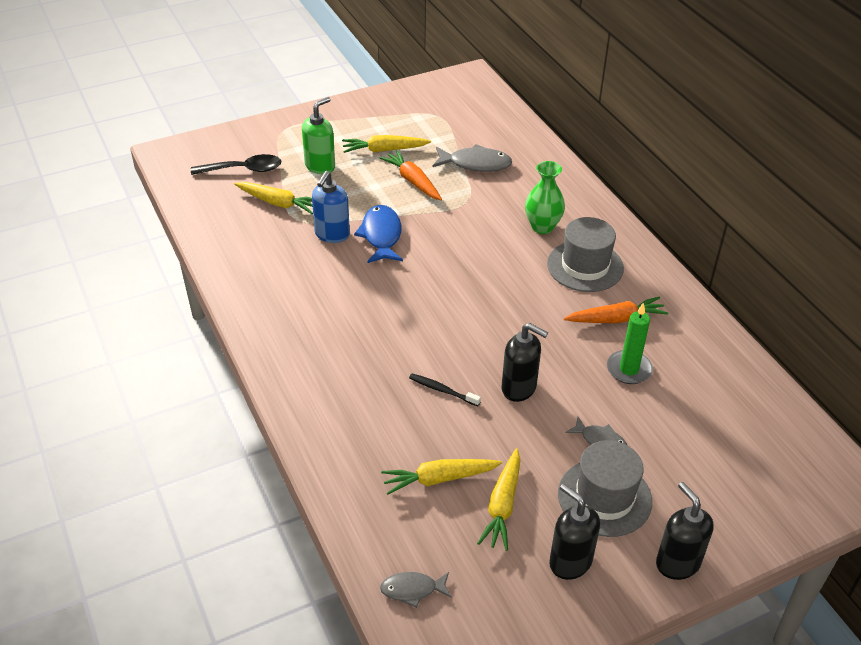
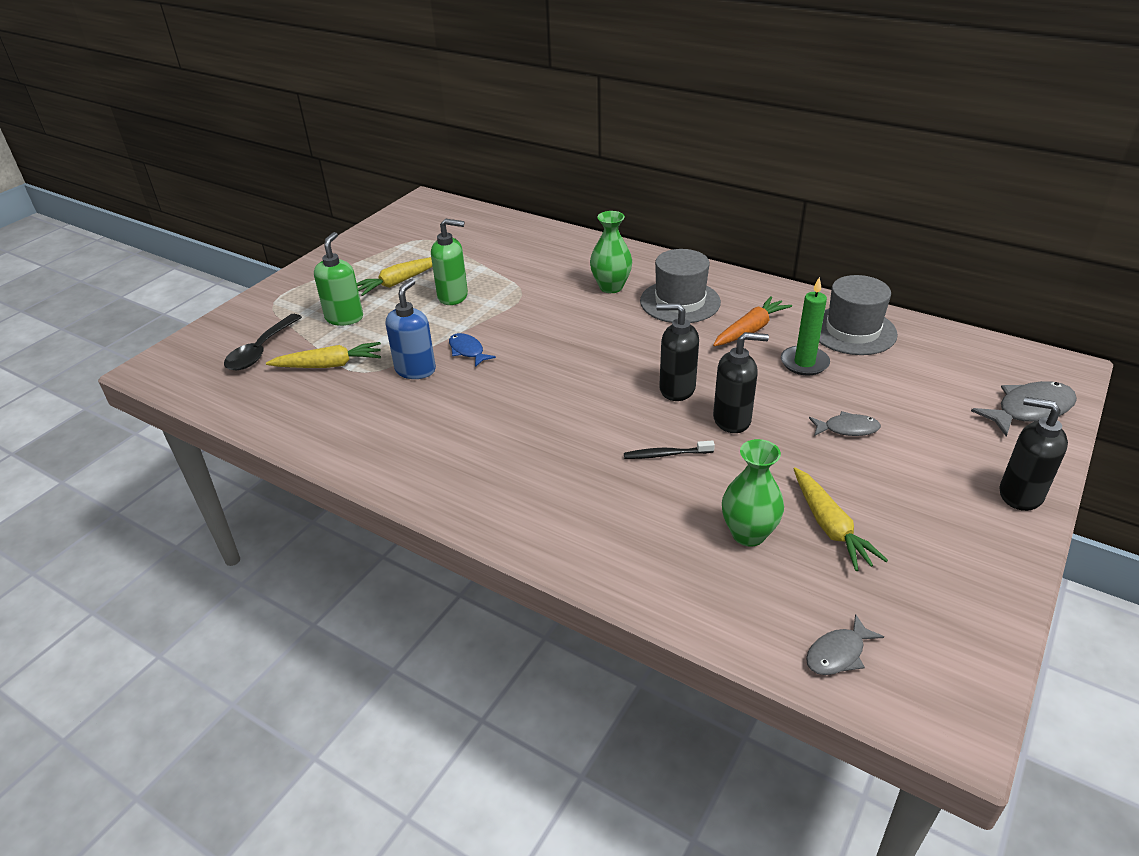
camera: 30 degrees left, 5 degrees down
(243, 169) = (261, 351): black spoon -> black spoon turned 150 degrees clockwise
(332, 235) = (415, 370): blue soap dispenser -> blue soap dispenser turned 150 degrees counterclockwise
(381, 235) = (467, 351): blue fish -> blue fish, size x0.61
(413, 181) = (453, 296): orange carrot -> green soap dispenser
(439, 479) = (748, 534): yellow carrot -> green vase
(475, 164) = (499, 262): grey fish -> grey fish (1029, 410)
(570, 562) = (940, 543): black soap dispenser -> black soap dispenser (676, 389)
(604, 497) = (903, 473): grey hat -> grey hat (852, 331)

